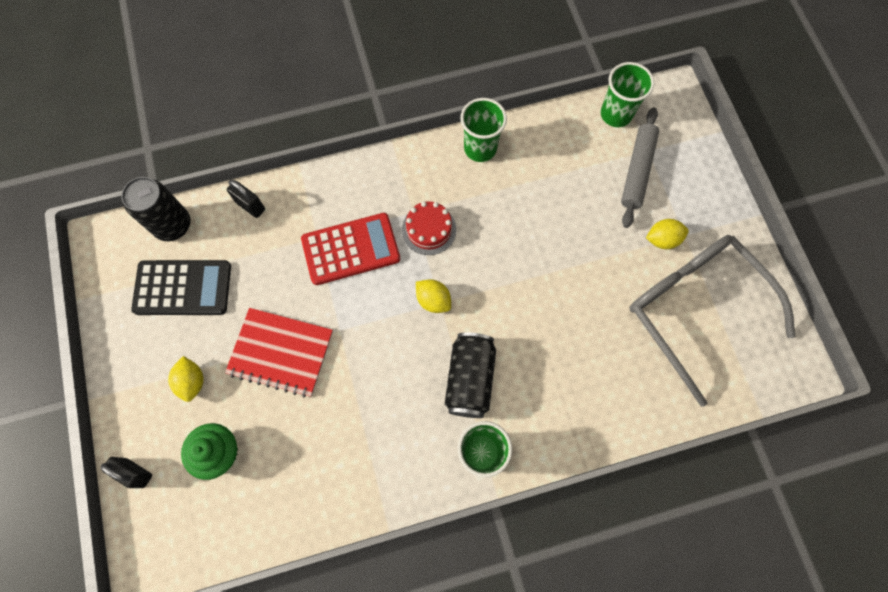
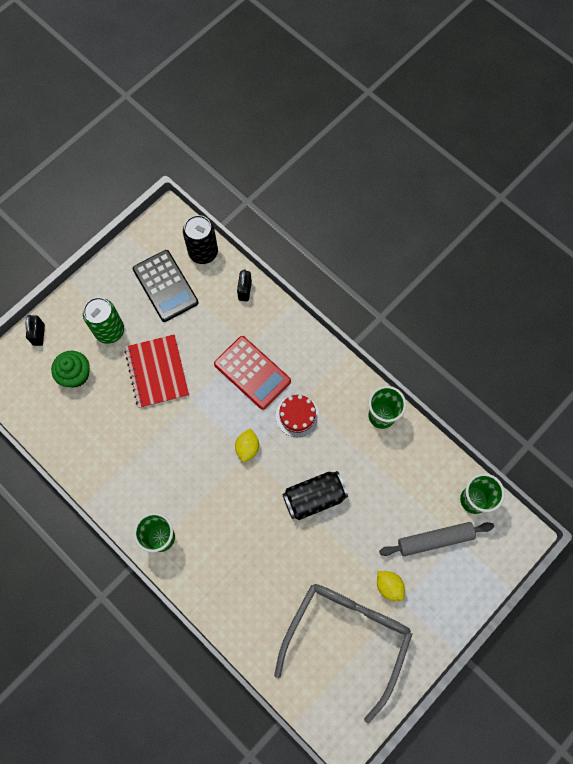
camera: 60 degrees right, 0 degrees up
(192, 381) = (109, 331): yellow lemon -> green can
(470, 379) = (206, 503): black can -> black can (314, 497)

